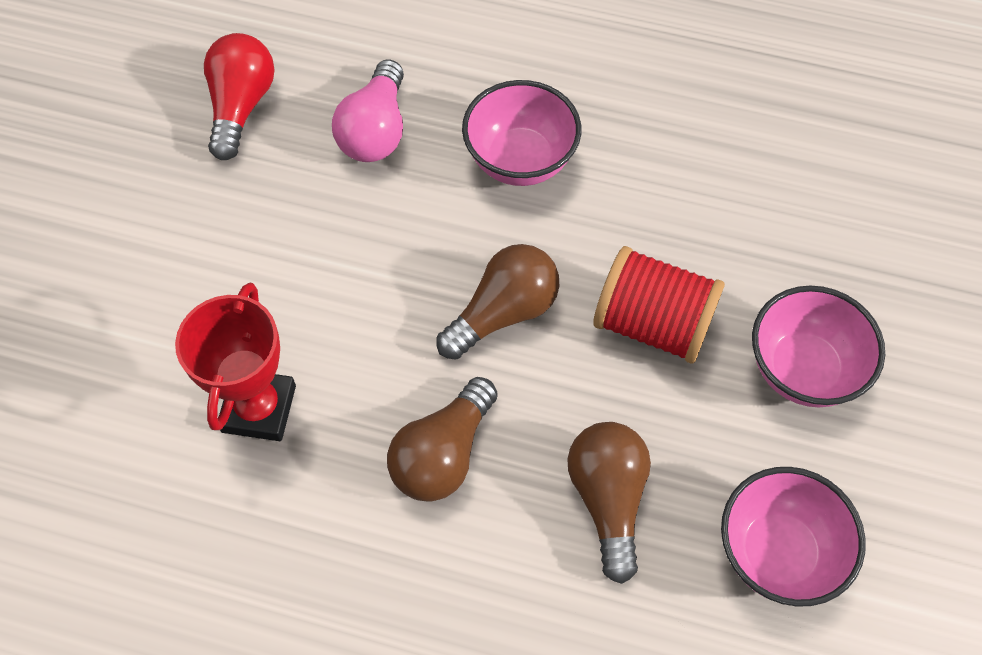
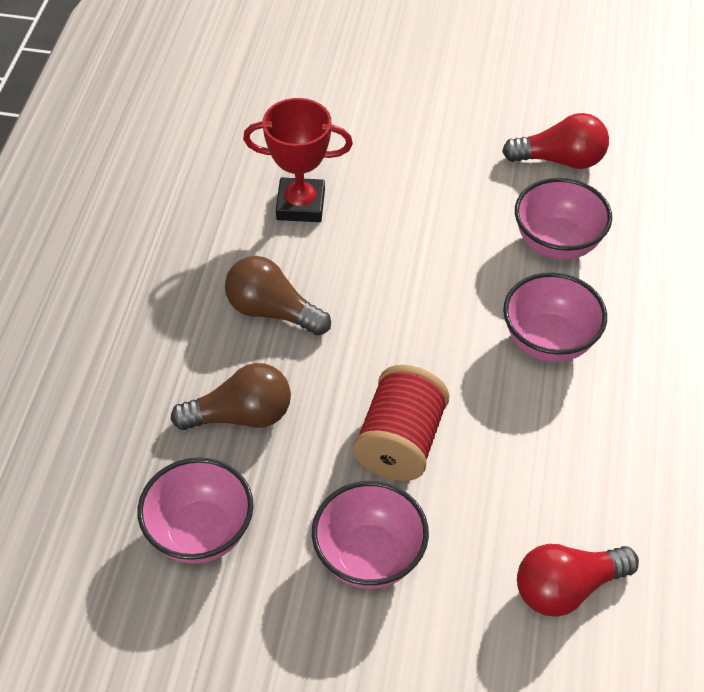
camera: 85 degrees right, 10 degrees down
(375, 130) = (557, 243): pink light bulb -> pink bowl
(503, 313) = (397, 339): brown light bulb -> none
(831, 191) = (567, 588): none -> red light bulb

